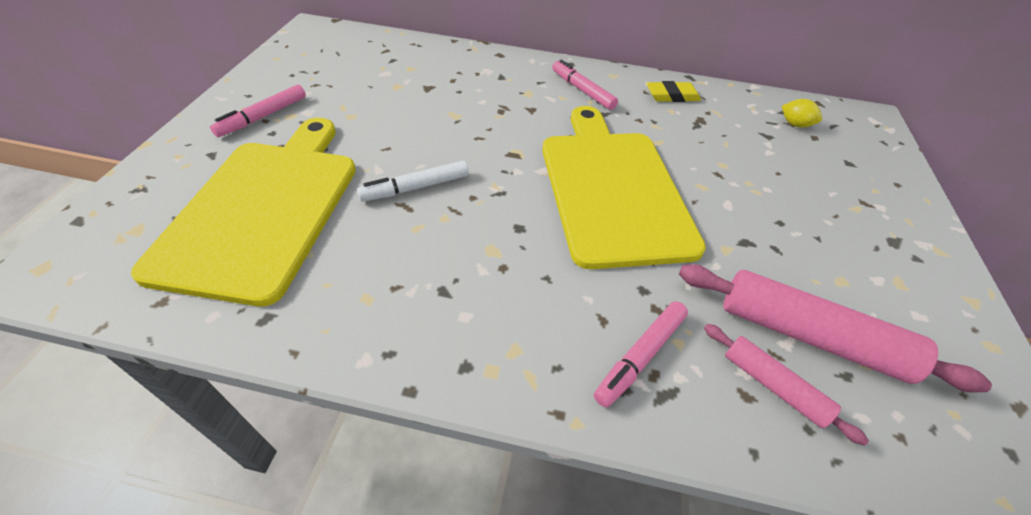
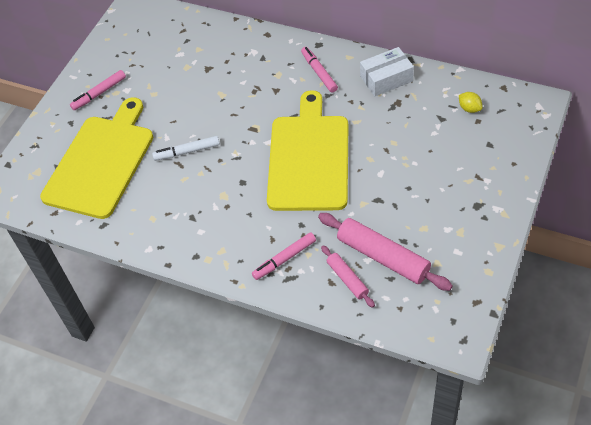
camera: 20 degrees right, 5 degrees up
(672, 96) = (386, 79): yellow eraser -> white box

